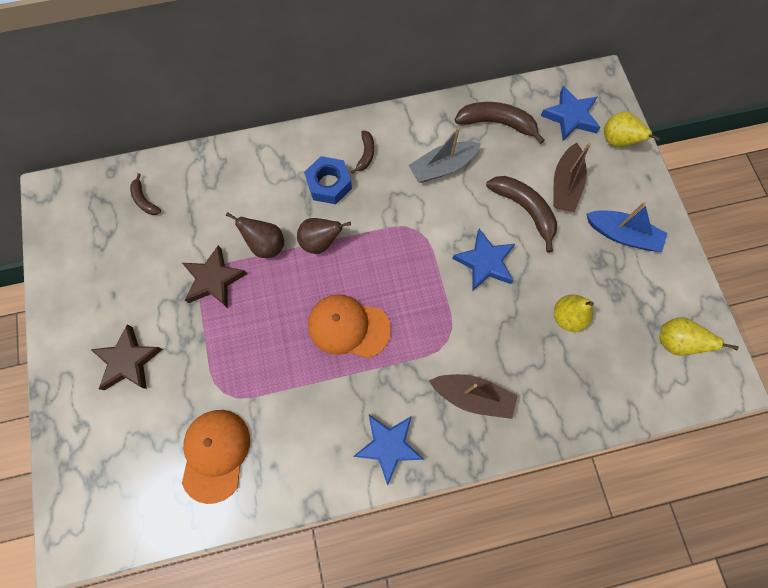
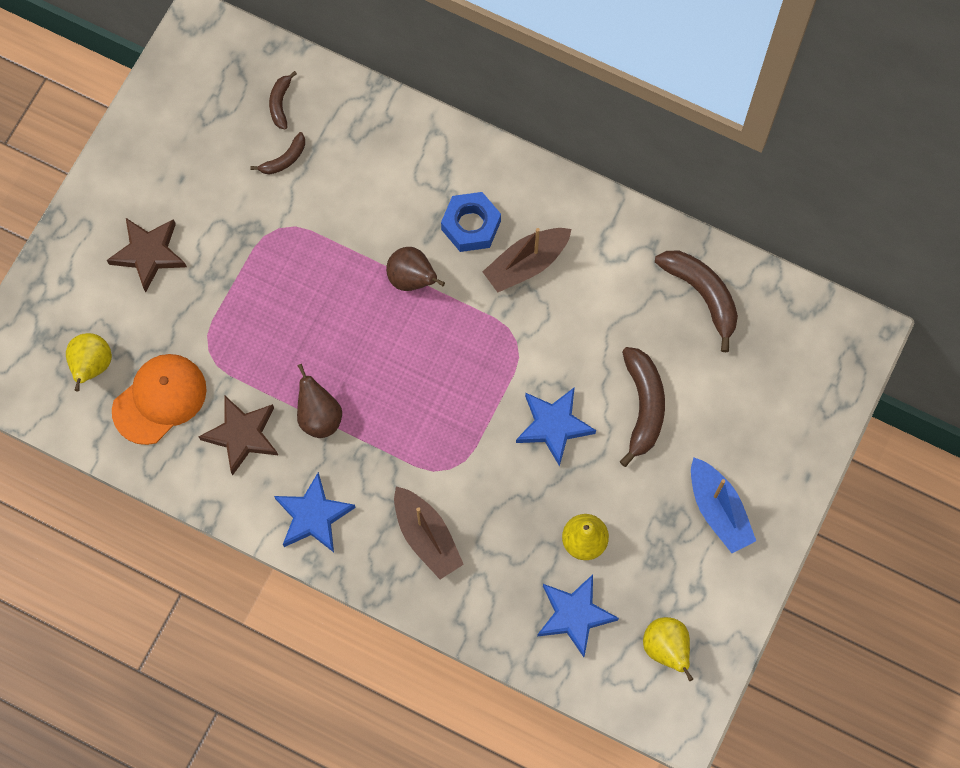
camera: 40 degrees right, 0 degrees up
(214, 280) = (283, 237): brown star -> brown star (242, 435)
(266, 245) = (358, 241): brown pear -> brown pear (319, 416)
(348, 327) = (369, 381): orange cap -> none
(366, 154) = (535, 222): brown banana -> brown banana (284, 159)
(442, 167) = (601, 297): grey boat -> none
(565, 185) = (710, 415): brown boat -> brown boat (526, 264)
(570, 116) = (789, 349): blue star -> blue star (574, 615)
(617, 141) = (813, 414): yellow pear -> yellow pear (92, 366)

